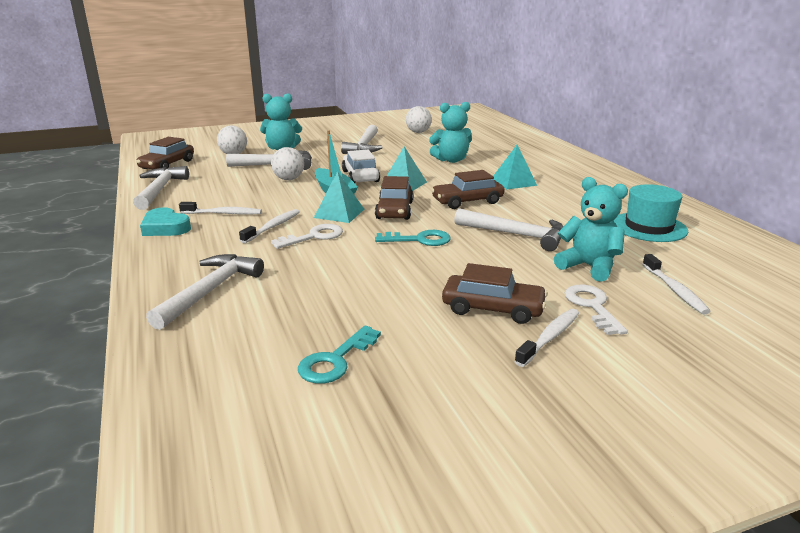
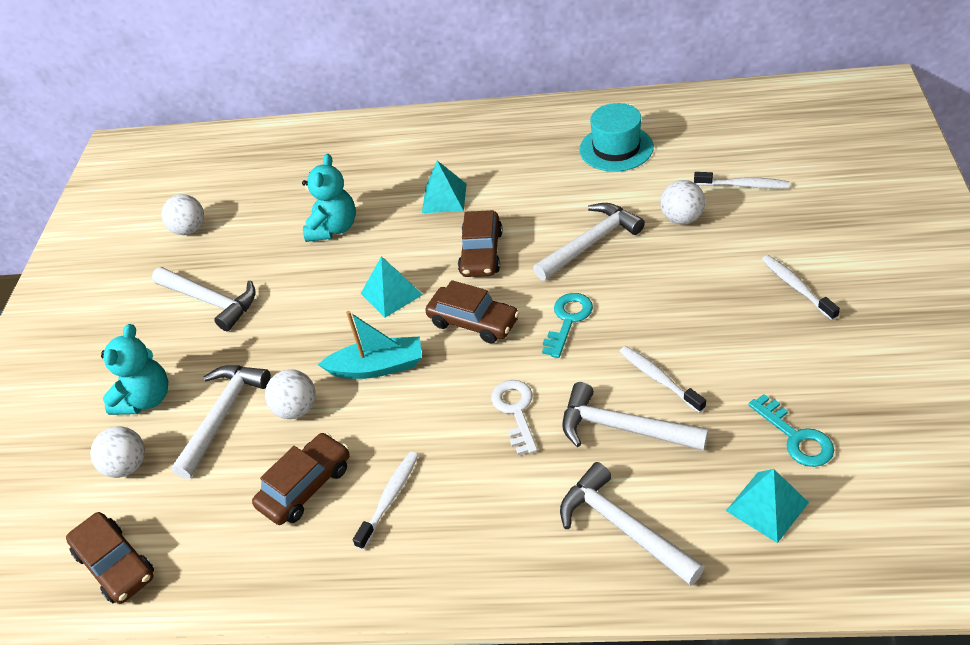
camera: 60 degrees left, 20 degrees up
(159, 190) = (240, 577): white hammer -> white hammer (622, 428)
(165, 227) = (406, 570): turquoise heart -> none
(273, 227) = (465, 448): white toothbrush -> white toothbrush (659, 378)
(339, 213) = (455, 375): turquoise pyramid -> turquoise pyramid (767, 506)
(360, 176) = (336, 330): white car -> none
(492, 308) = (737, 307): brown car -> brown car (305, 486)
(589, 267) = (682, 218): turquoise teddy bear -> white ball
(592, 306) = (754, 243): white key -> none

